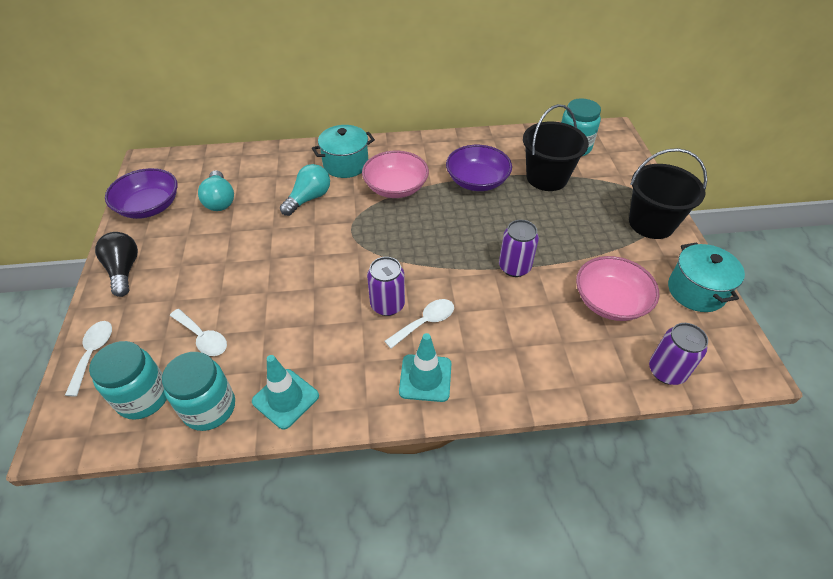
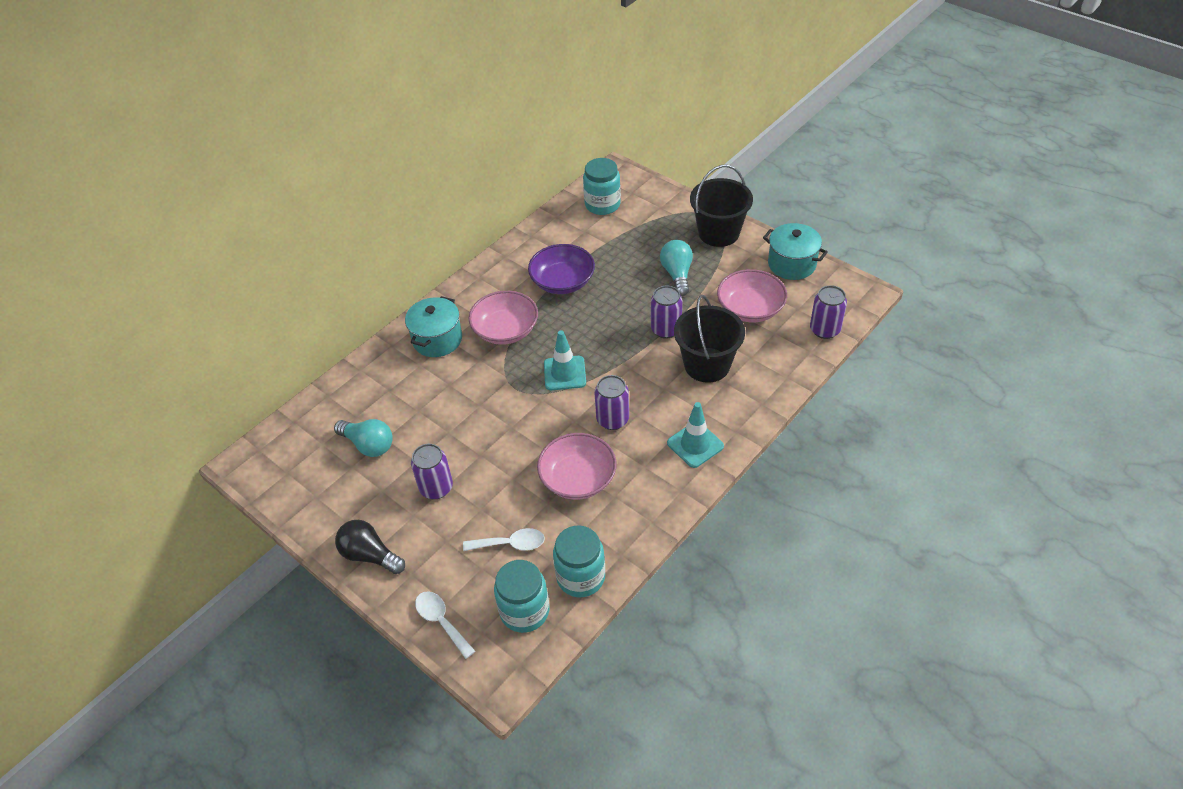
camera: 40 degrees left, 0 degrees up
(149, 206) = (309, 496): purple bowl -> none
(216, 258) = (436, 488): none -> purple can
(285, 398) = (623, 529): turquoise traffic cone -> turquoise traffic cone (565, 373)
(306, 329) = (578, 478): none -> pink bowl
(309, 198) = (446, 388): turquoise light bulb -> turquoise light bulb (677, 274)
(425, 322) = (652, 411): white spoon -> none
(547, 178) = (611, 244): black bucket -> black bucket (707, 365)

